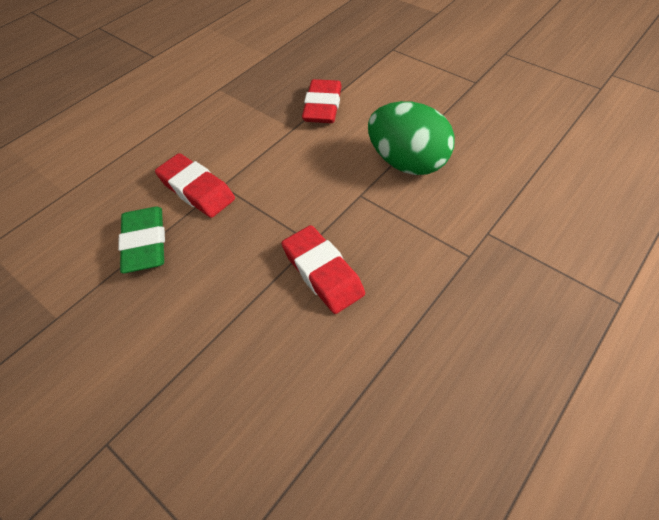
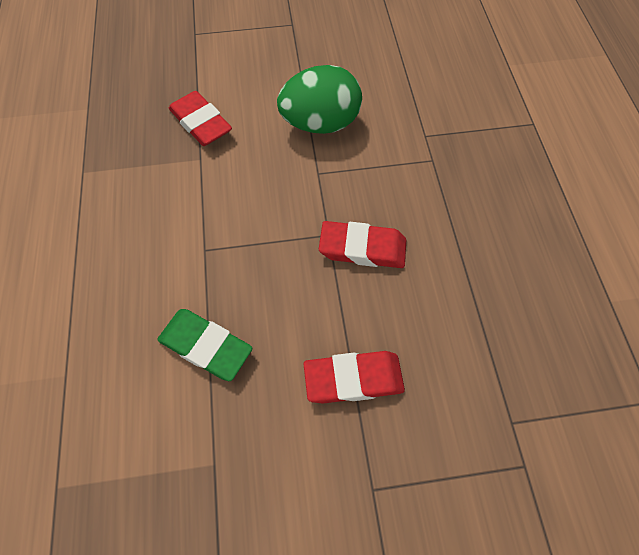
camera: 50 degrees left, 10 degrees up
(196, 190) = (188, 270): red eraser -> red eraser (353, 379)

